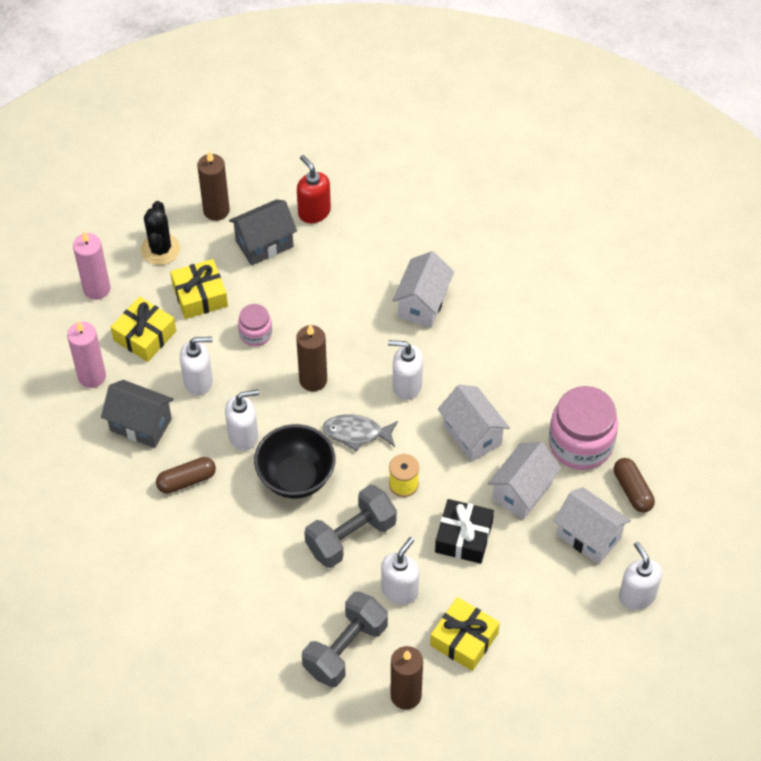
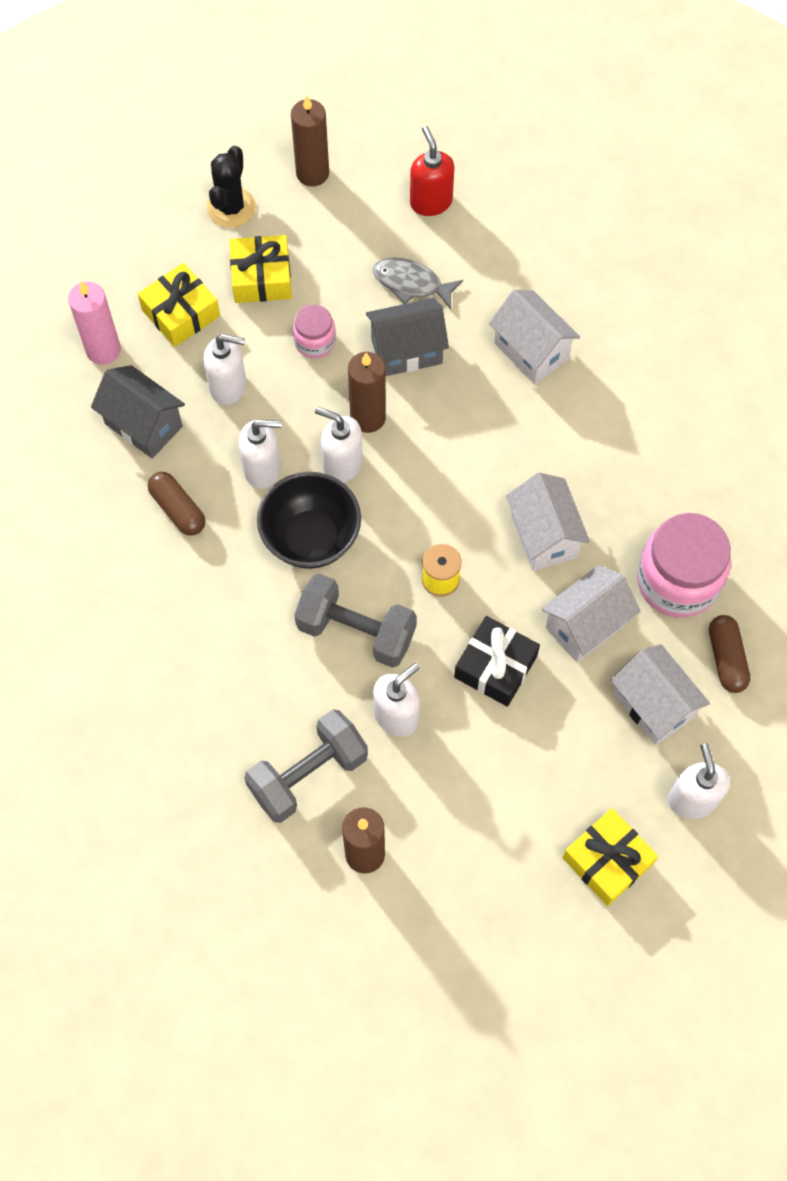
camera: 15 degrees right, 10 degrees up
(97, 289) = (141, 240): pink candle -> none
(186, 480) = (178, 509): brown capsule -> brown capsule turned 60 degrees clockwise
(264, 244) = (358, 229): grey house -> grey house (406, 351)
(351, 537) = (356, 631): grey dumbbell -> grey dumbbell turned 45 degrees clockwise
(356, 433) = (401, 499): grey fish -> grey fish (411, 283)
(406, 386) = (481, 452): white soap dispenser -> white soap dispenser (342, 464)
(422, 304) = (531, 351): white house -> white house turned 75 degrees counterclockwise
(464, 639) = (458, 800): yellow gift -> yellow gift (607, 861)

